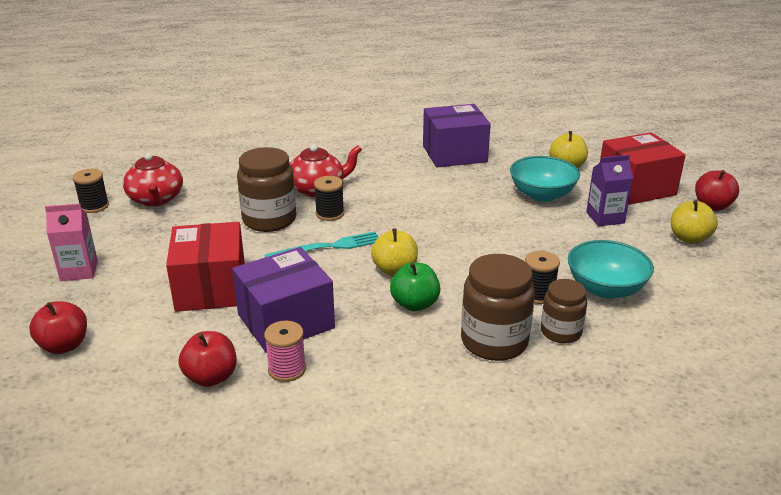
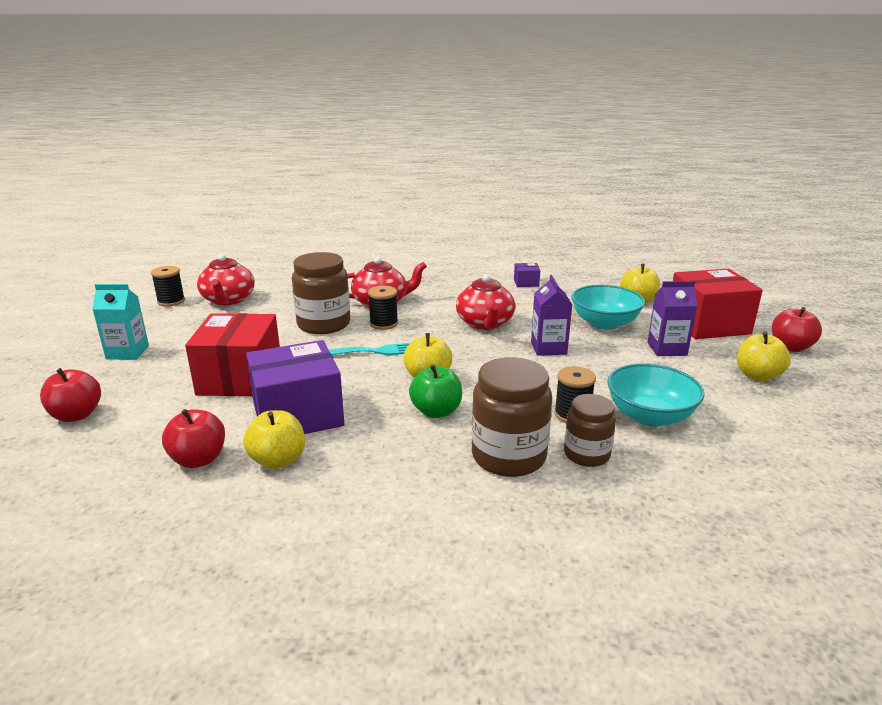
camera: 10 degrees right, 5 degrees down
(79, 271) = (127, 352): pink carton -> turquoise carton
(287, 369) = (278, 460): pink spool -> yellow apple
(429, 205) = (485, 323): none -> red teapot
(454, 154) = (526, 283): purple box -> purple box, size x0.42
(497, 226) = (548, 348): none -> purple carton

